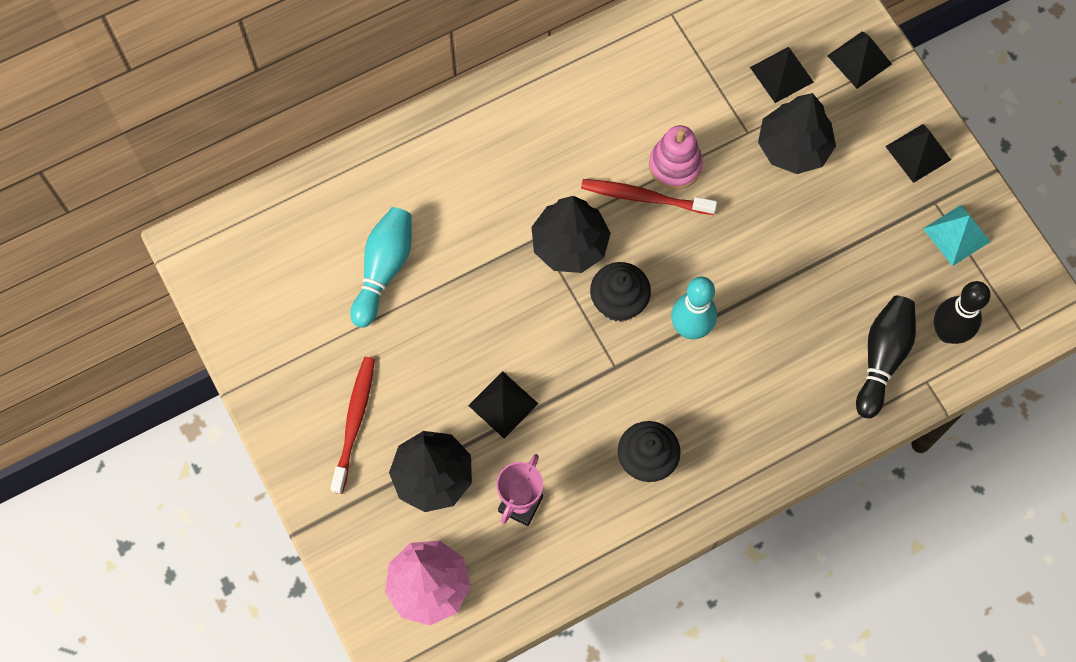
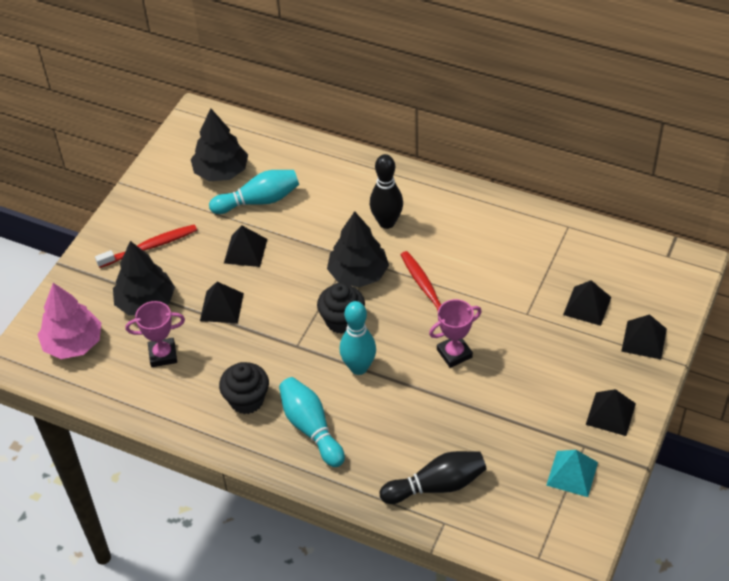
camera: 55 degrees right, 20 degrees down
(445, 330) = (245, 251): none -> black pyramid
(675, 165) = (464, 291): pink stacking toy -> none
(729, 423) = (311, 428): none -> turquoise bowling pin
(743, 231) = (454, 353): none -> pink trophy
(793, 147) = (541, 343): black tree -> black tree (221, 171)
(947, 333) = (492, 513): black bowling pin -> black bowling pin (387, 222)

